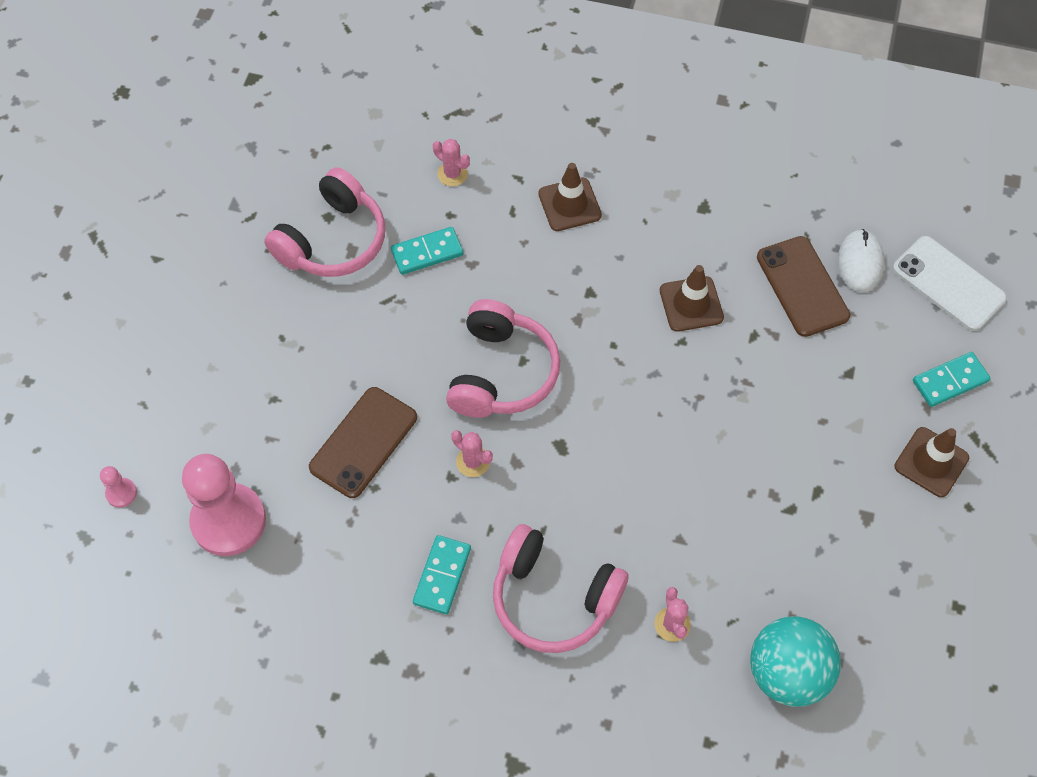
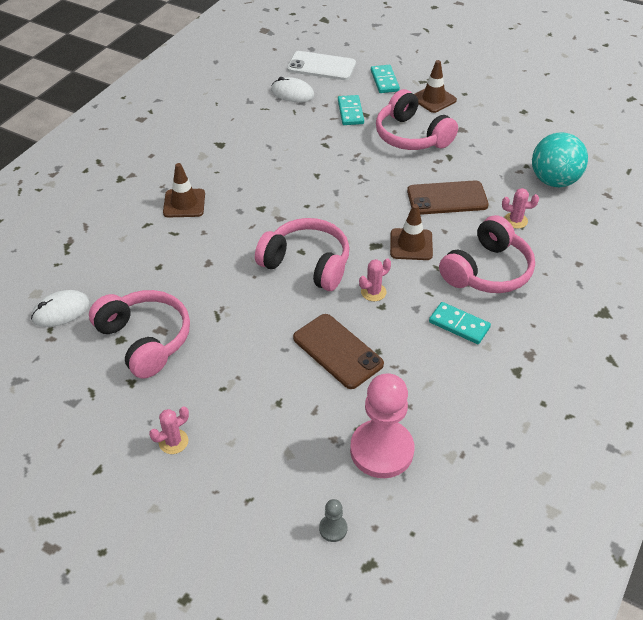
camera: 75 degrees left, 15 degrees down
(121, 493) = (333, 529): pink pawn -> grey pawn
(355, 146) = (61, 311): none -> white mouse
(427, 252) = (186, 285): turquoise domino -> turquoise domino (350, 112)
(452, 174) = (122, 258): pink cactus -> pink cactus (173, 441)
(691, 304) = (291, 165): brown traffic cone -> brown traffic cone (411, 244)
(802, 286) = (298, 118): brown phone -> brown phone (447, 198)
(820, 447) = (411, 136): none -> pink headphones
(948, 284) = (321, 66): white phone -> white phone turned 45 degrees clockwise

